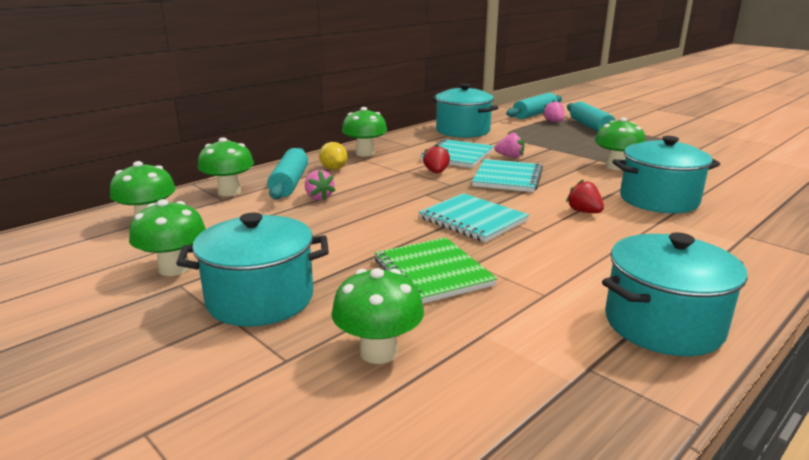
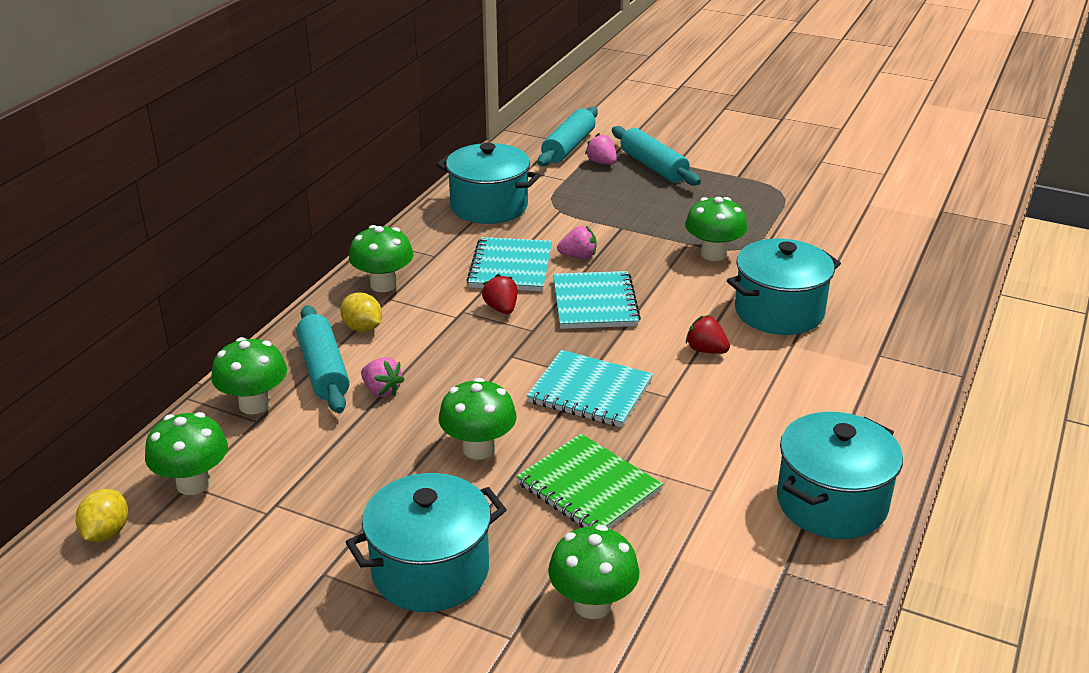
camera: 20 degrees left, 10 degrees up
(67, 235) = (106, 532): none -> yellow lemon
(174, 268) = (296, 552): green mushroom -> green mushroom (478, 449)

